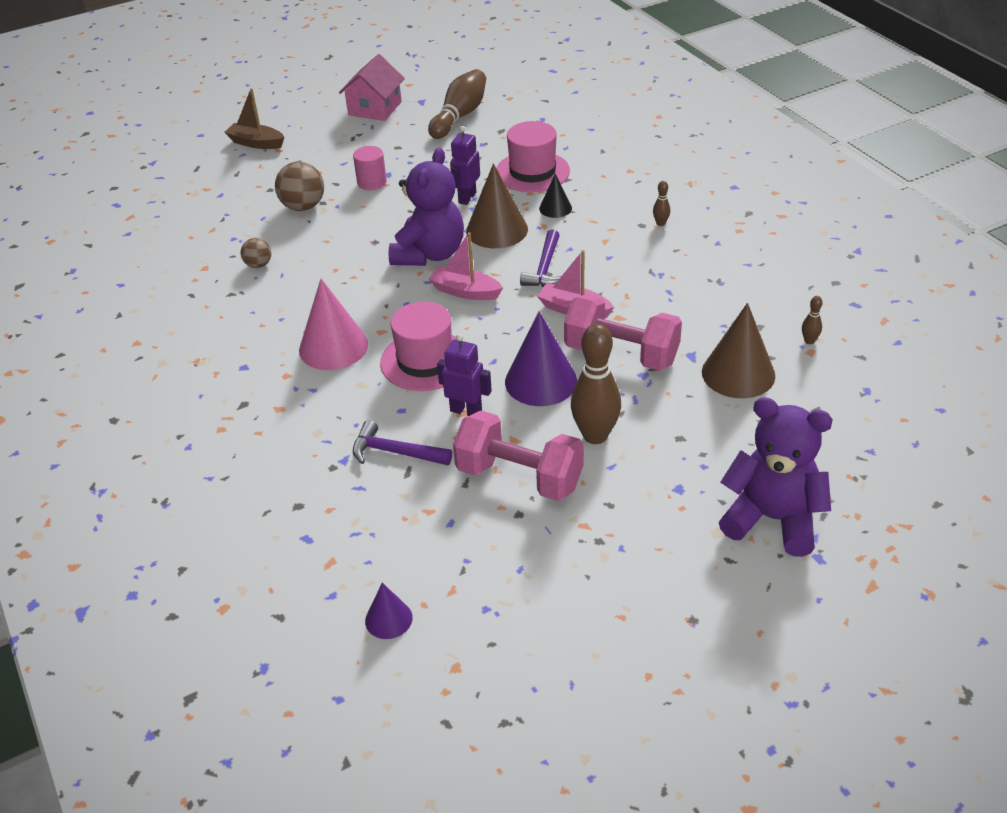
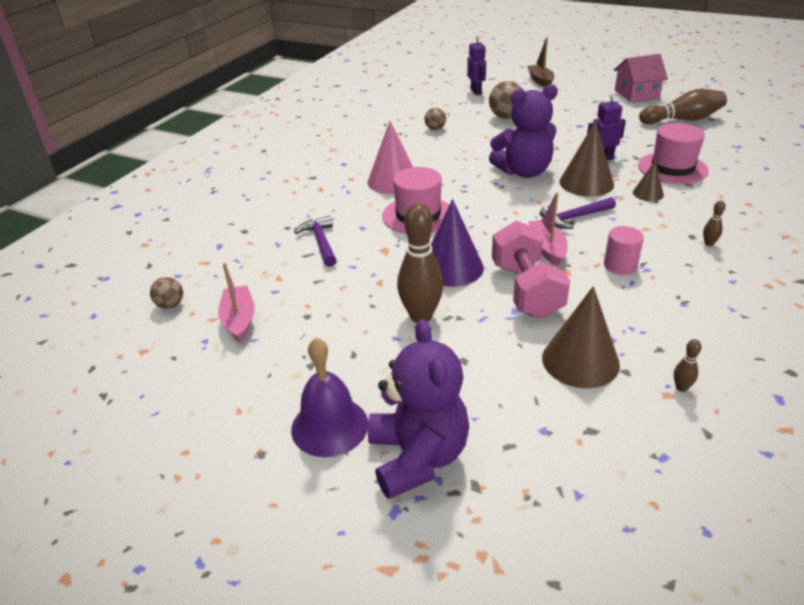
camera: 55 degrees right, 5 degrees down
(372, 182) = (563, 125): pink cylinder -> pink cylinder (620, 265)
(388, 619) = (170, 305): purple cone -> brown ball
(465, 291) = (505, 199): pink boat -> pink boat (239, 320)
(466, 411) = (387, 251): purple robot -> purple robot (476, 91)
(519, 477) = (343, 300): pink dumbbell -> none
(555, 208) = (648, 193): black cone -> brown cone
(694, 559) = (329, 426): none -> purple bell

